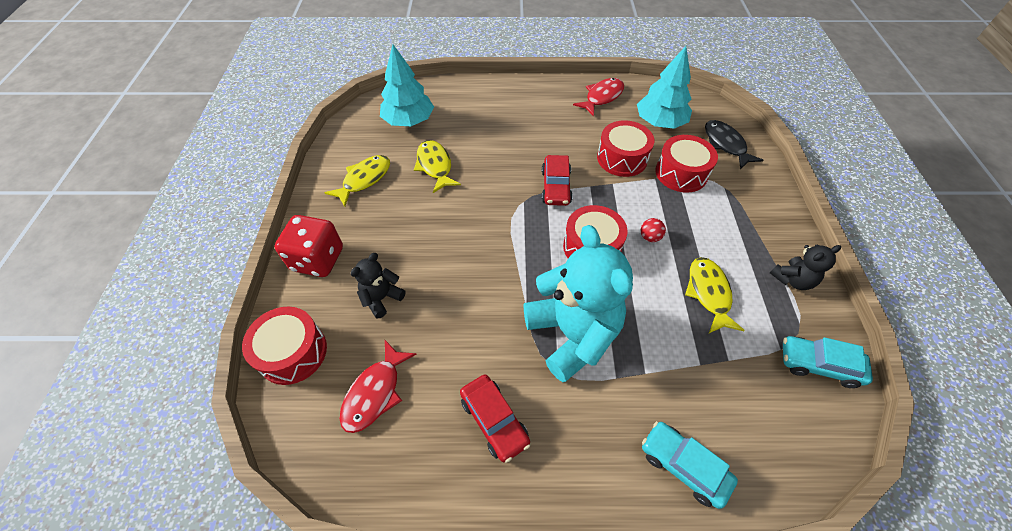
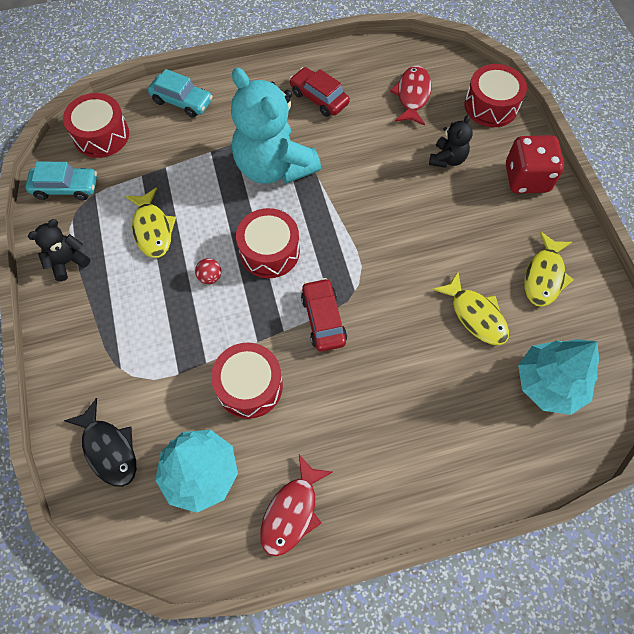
camera: 165 degrees right, 10 degrees up
(681, 173) = (173, 379): red drum -> red drum (101, 135)

